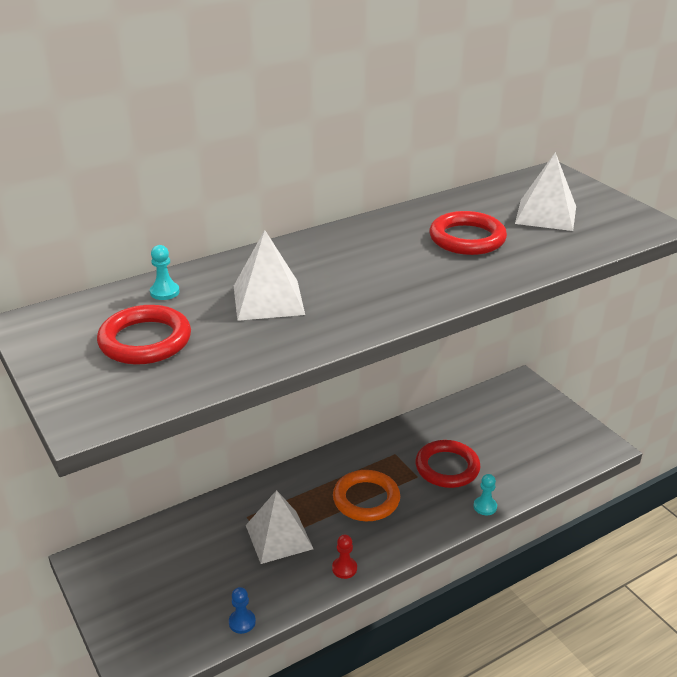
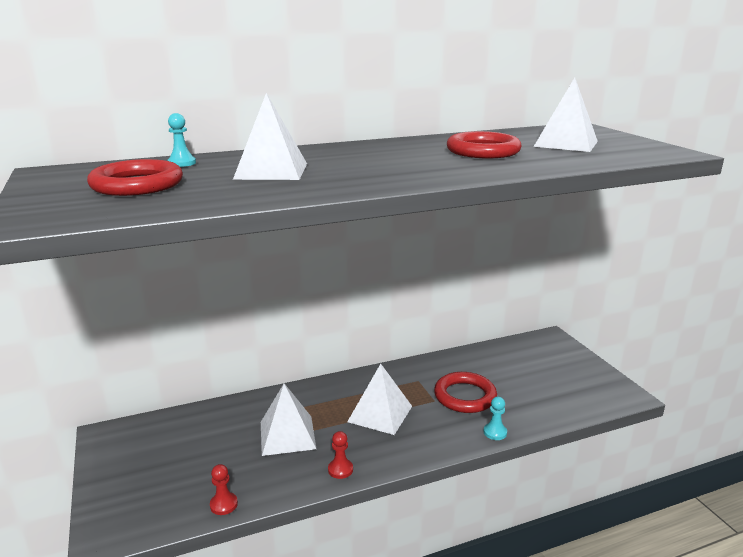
camera: 10 degrees right, 10 degrees down
(242, 622) = (223, 504): blue pawn -> red pawn
(366, 499) = (380, 413): orange ring -> white pyramid

